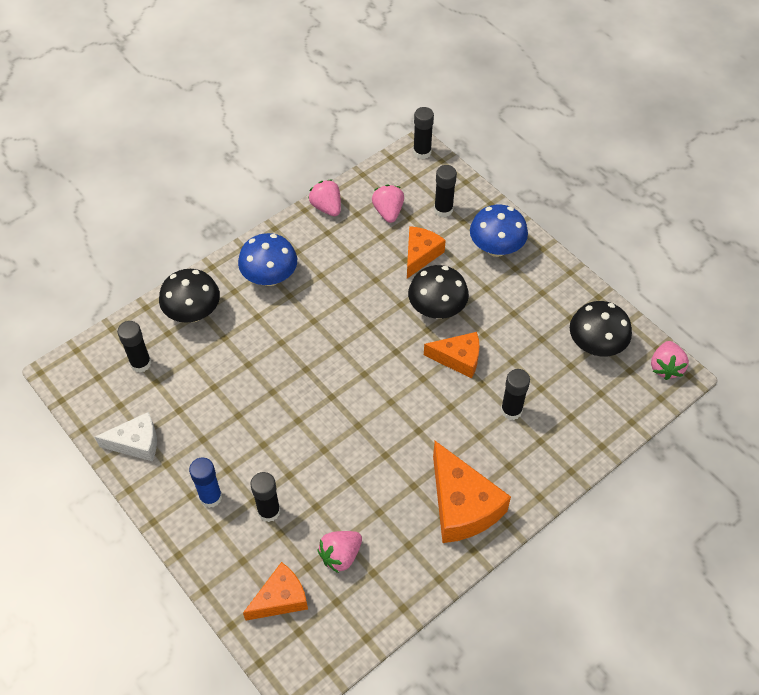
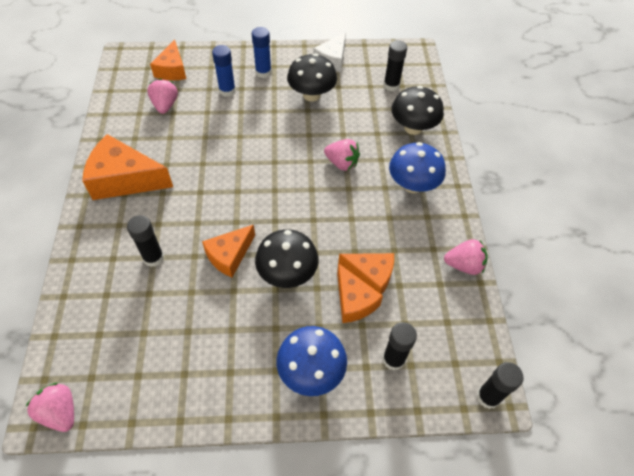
camera: 125 degrees right, 0 degrees up
(269, 511) = (227, 91): black glue stick -> blue glue stick
(388, 212) = (424, 310): pink strawberry -> pink strawberry (341, 163)
(388, 257) = (371, 275): none -> orange cheese
(595, 345) = (139, 370): black mushroom -> black mushroom (311, 95)

